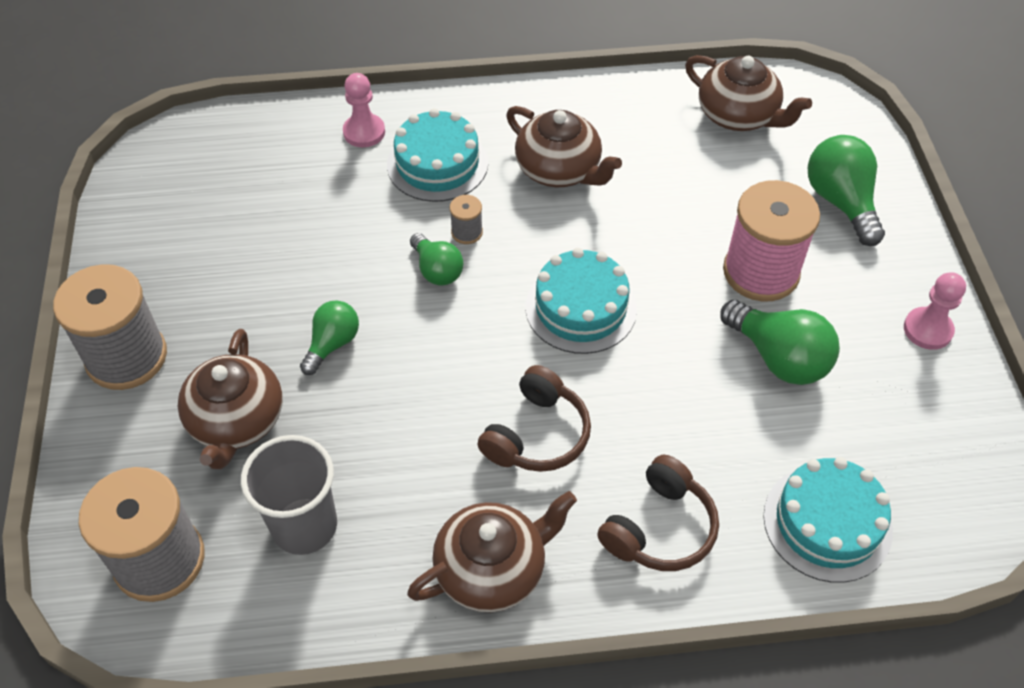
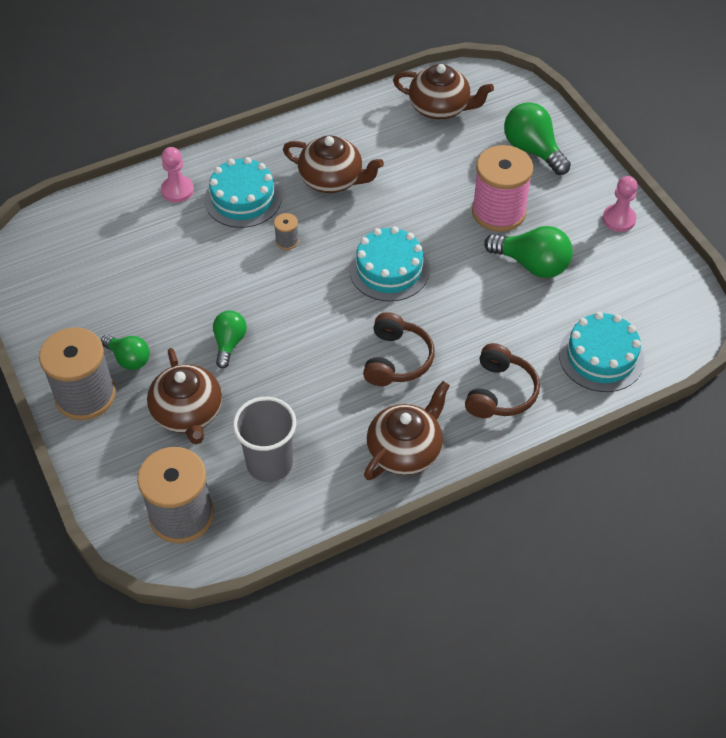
camera: 20 degrees left, 0 degrees up
(437, 270) = (278, 273): green light bulb -> green light bulb (129, 359)

